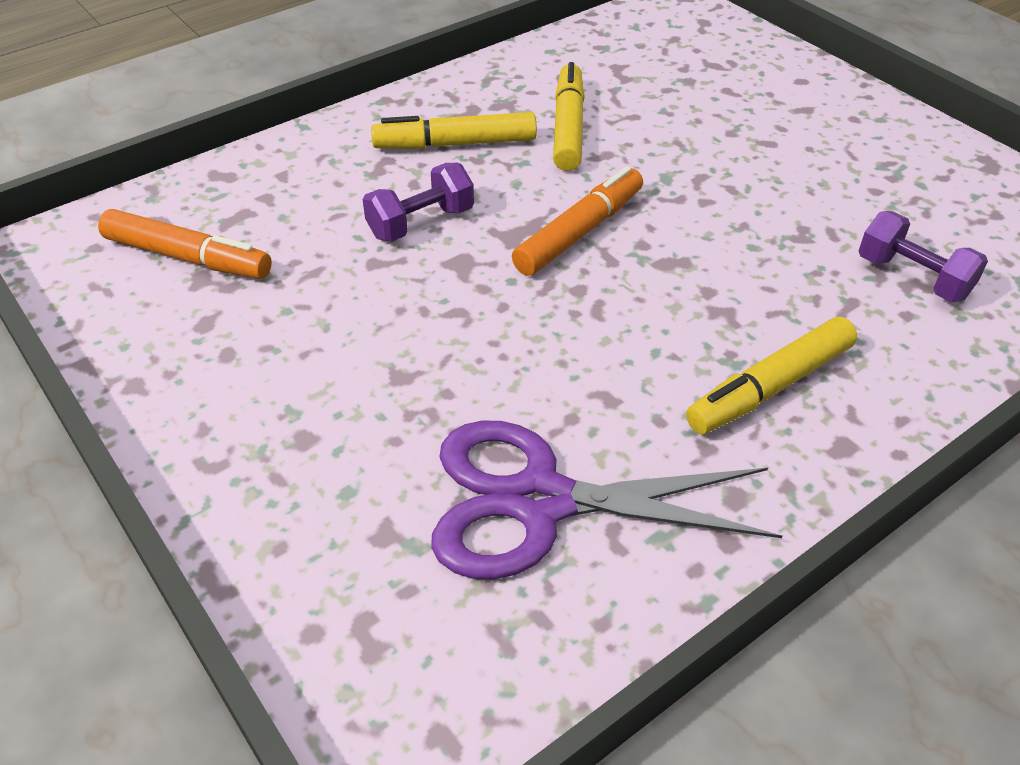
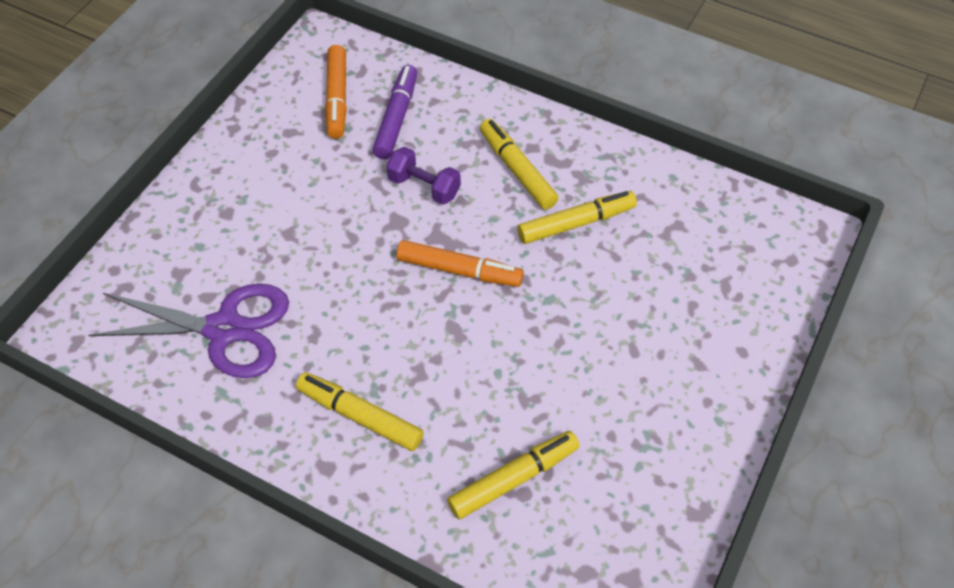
camera: 65 degrees right, 10 degrees up
(280, 213) = (396, 118): none -> purple marker
(539, 501) = (224, 329): purple scissors -> purple scissors turned 120 degrees clockwise
(912, 277) = (513, 479): purple dumbbell -> yellow marker

